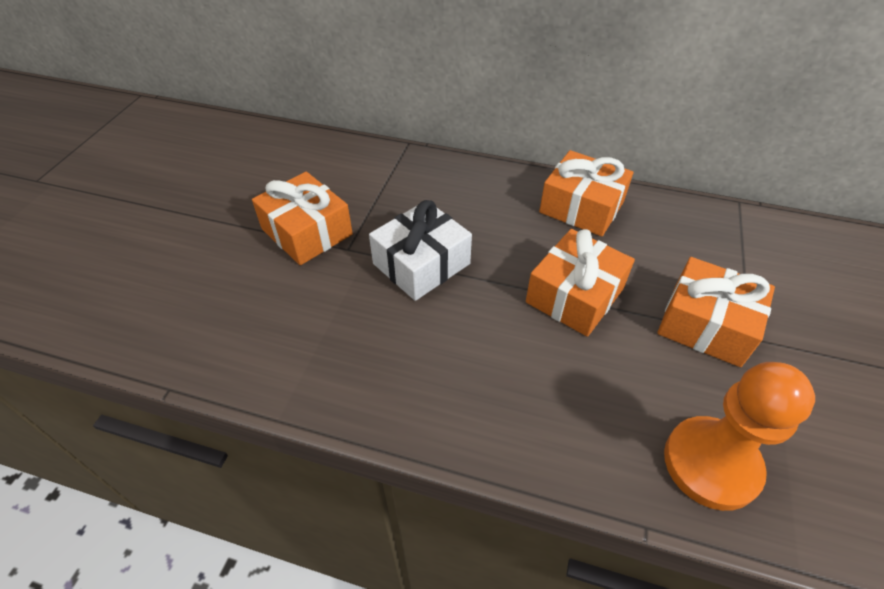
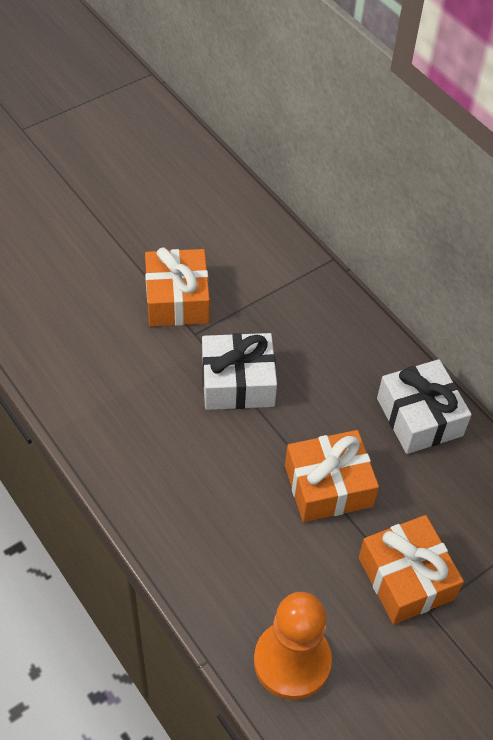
camera: 35 degrees right, 5 degrees up
(581, 207) = (419, 417): orange gift -> white gift

